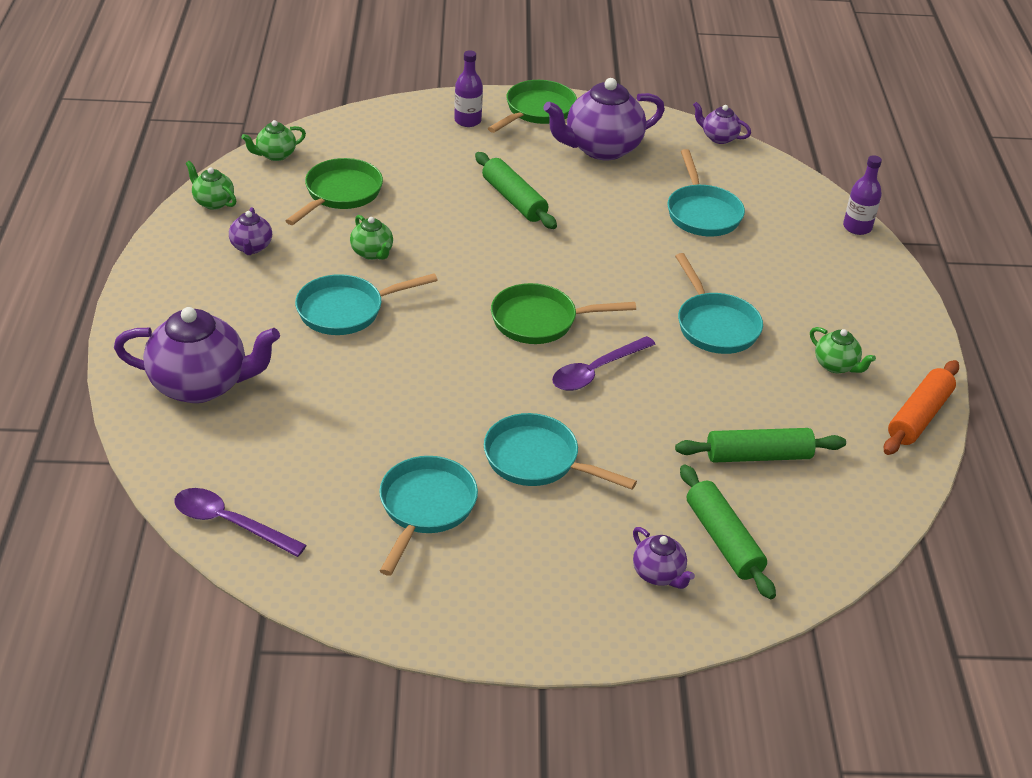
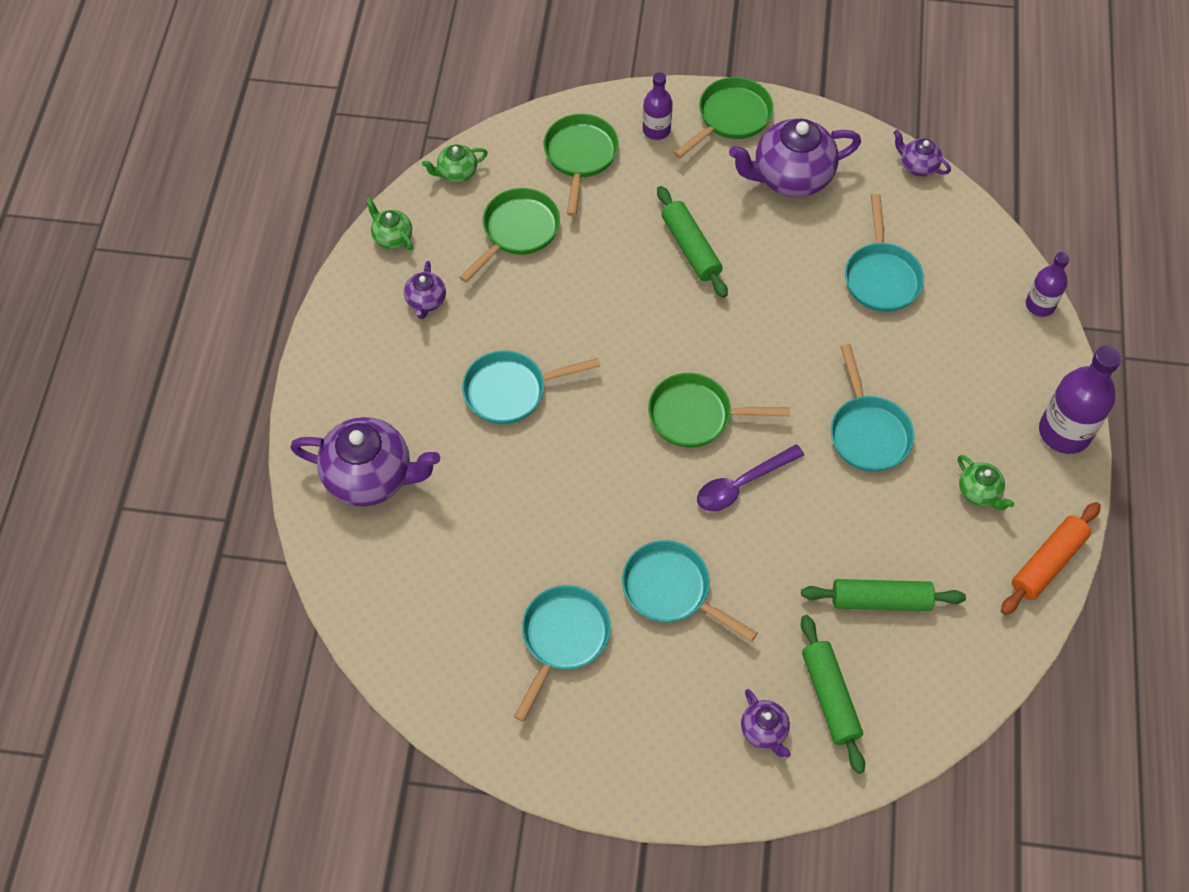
camera: 10 degrees right, 20 degrees up
(230, 523) = (389, 642): purple spoon -> none
(372, 253) = (542, 315): green teapot -> none
(396, 140) = (580, 156): none -> green pan
(906, 316) = (1064, 432): none -> purple bottle

